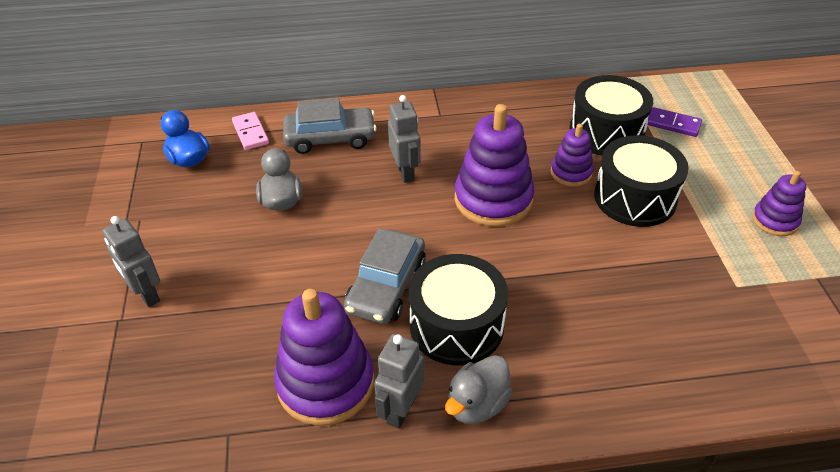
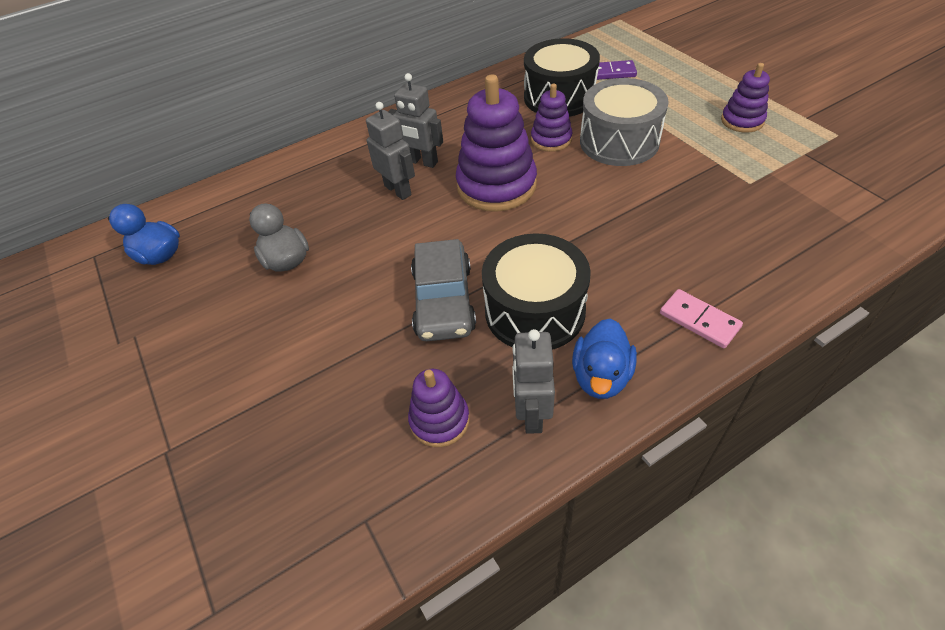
camera: 20 degrees left, 5 degrees up
(146, 294) = (184, 411): grey robot -> grey robot (422, 162)
(250, 133) = (214, 207): pink domino -> pink domino (699, 320)
(326, 383) = (439, 420): purple stacking toy -> purple stacking toy, size x0.55
(330, 138) = (303, 184): grey car -> none
(477, 405) = (601, 376): grey duck -> blue duck
(635, 198) = (619, 141): black drum -> grey drum

